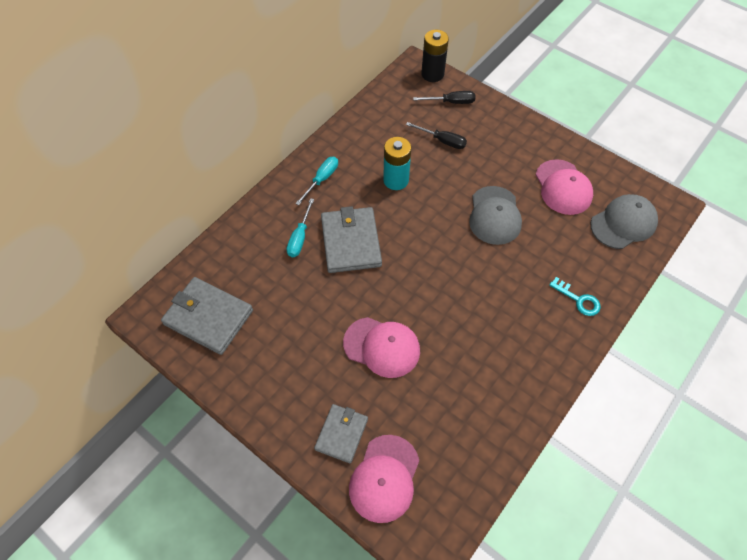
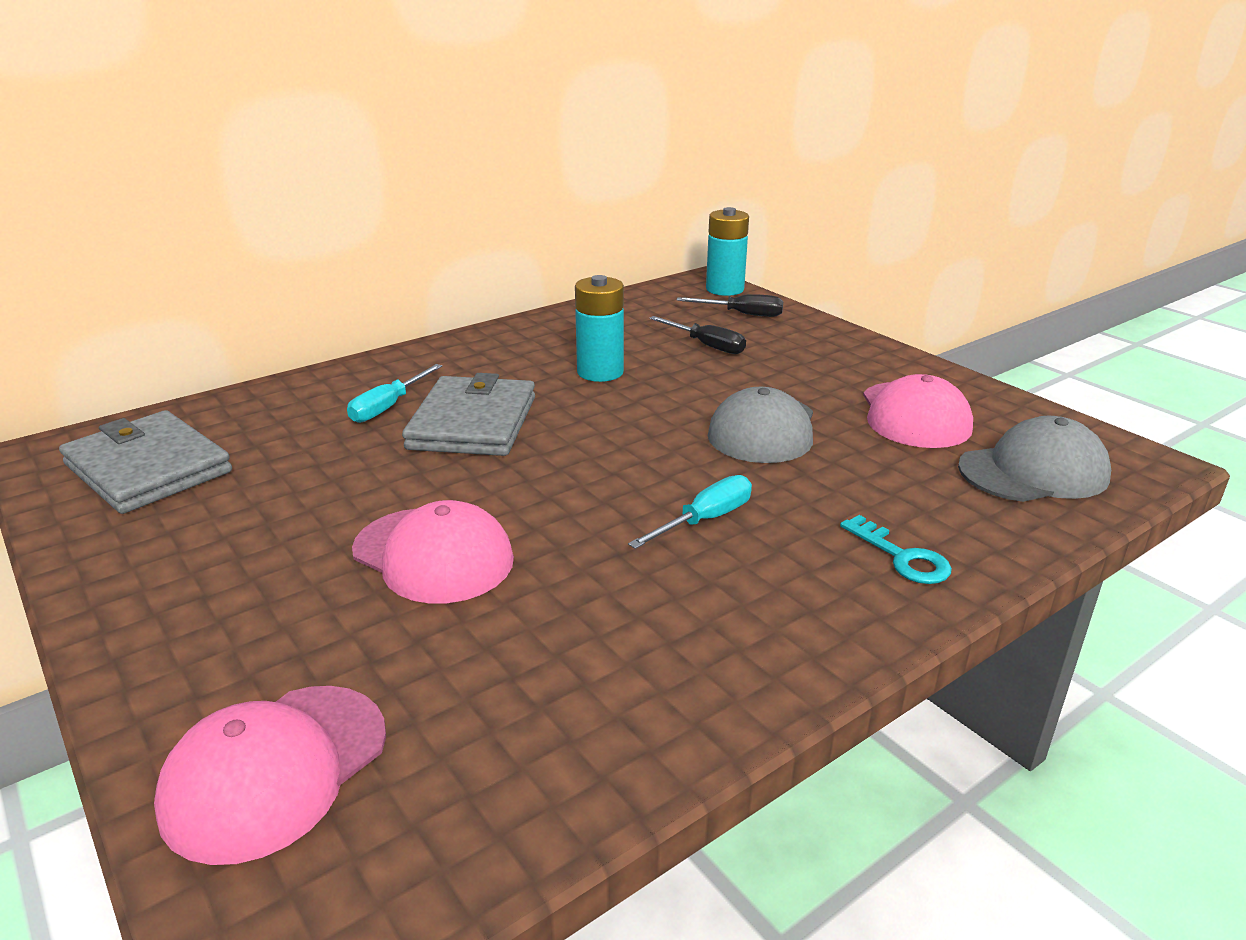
camera: 15 degrees right, 30 degrees down
(322, 179) = (474, 357): turquoise screwdriver -> turquoise screwdriver (705, 520)
(341, 434) = (244, 669): grey wallet -> none
(432, 74) = (724, 289): black battery -> turquoise battery

